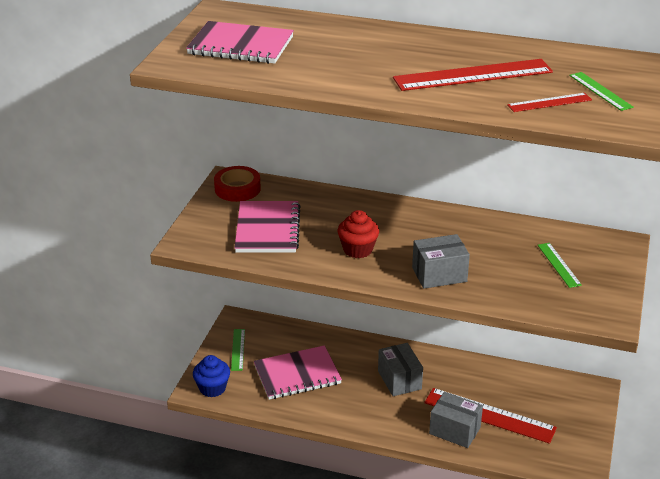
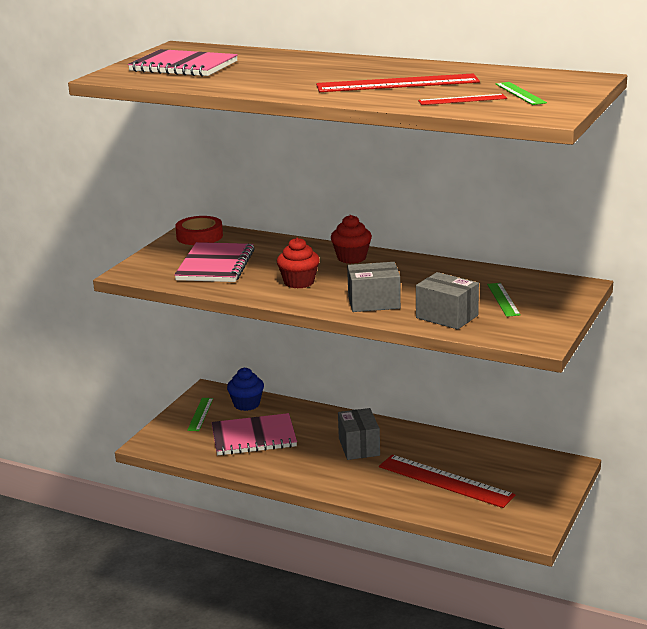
camera: 10 degrees right, 10 degrees down
(212, 388) = (163, 444): blue cupcake -> blue cupcake (246, 404)
(397, 214) = (351, 258): none -> red cupcake
(454, 430) = (403, 491): grey box -> grey box (447, 317)

